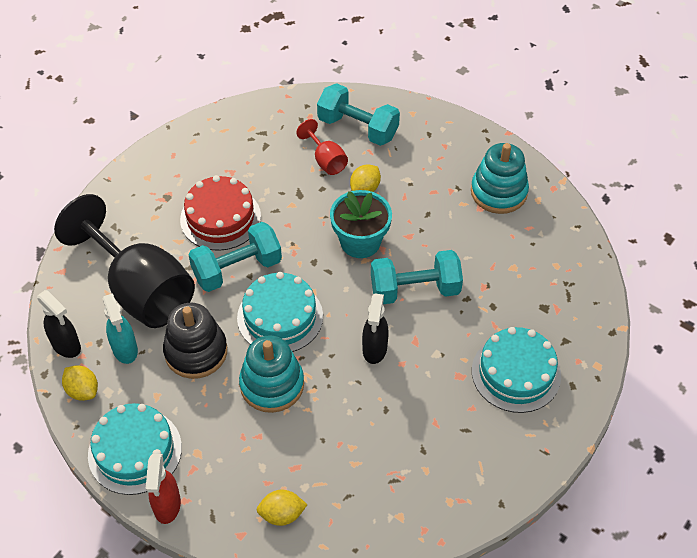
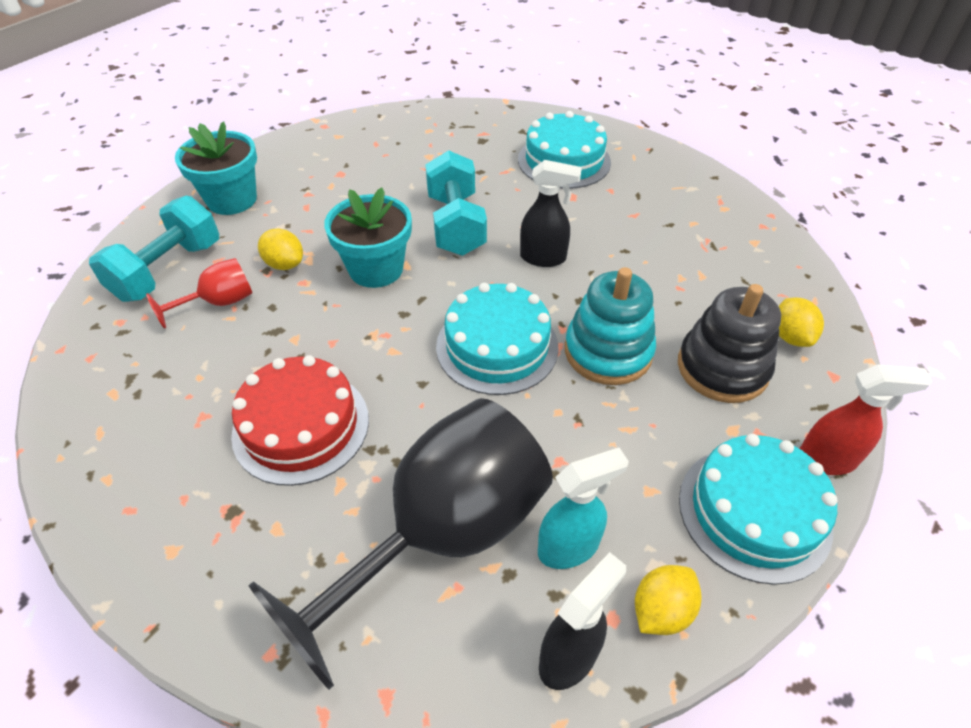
camera: 90 degrees left, 5 degrees down
(196, 352) = (564, 443): black stacking toy -> black stacking toy (722, 368)
(237, 269) = (409, 399): turquoise dumbbell -> none
(439, 146) = (232, 200): none -> turquoise flower pot
(498, 192) = (320, 160): turquoise stacking toy -> none

